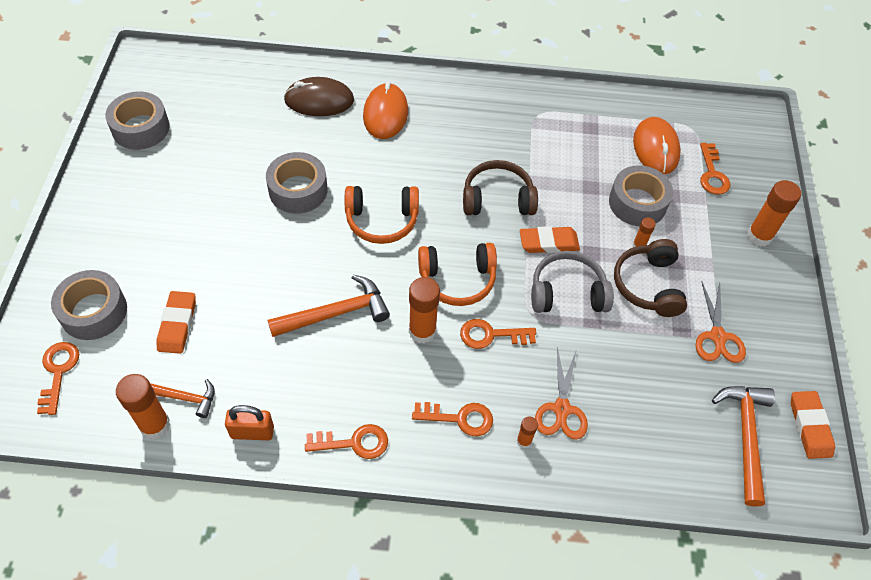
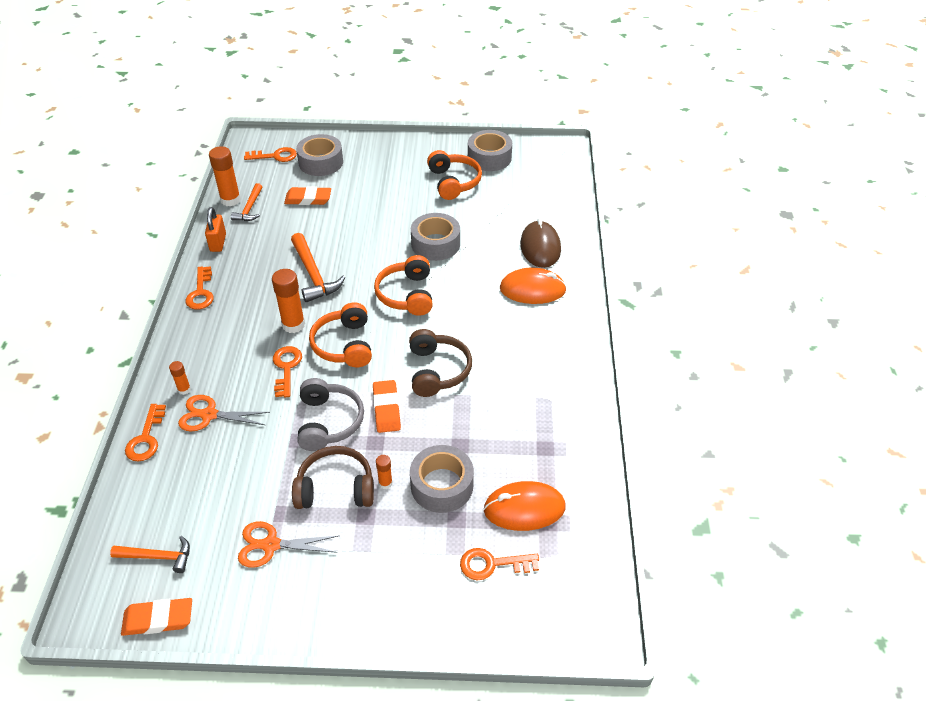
camera: 90 degrees right, 10 degrees down
(182, 166) = (454, 182): none -> orange headphones
(459, 418) = (211, 349): orange key -> orange key (146, 438)
(745, 437) = (158, 557): orange hammer -> orange hammer, size x0.64
(759, 236) = (402, 604): orange glue stick -> none

